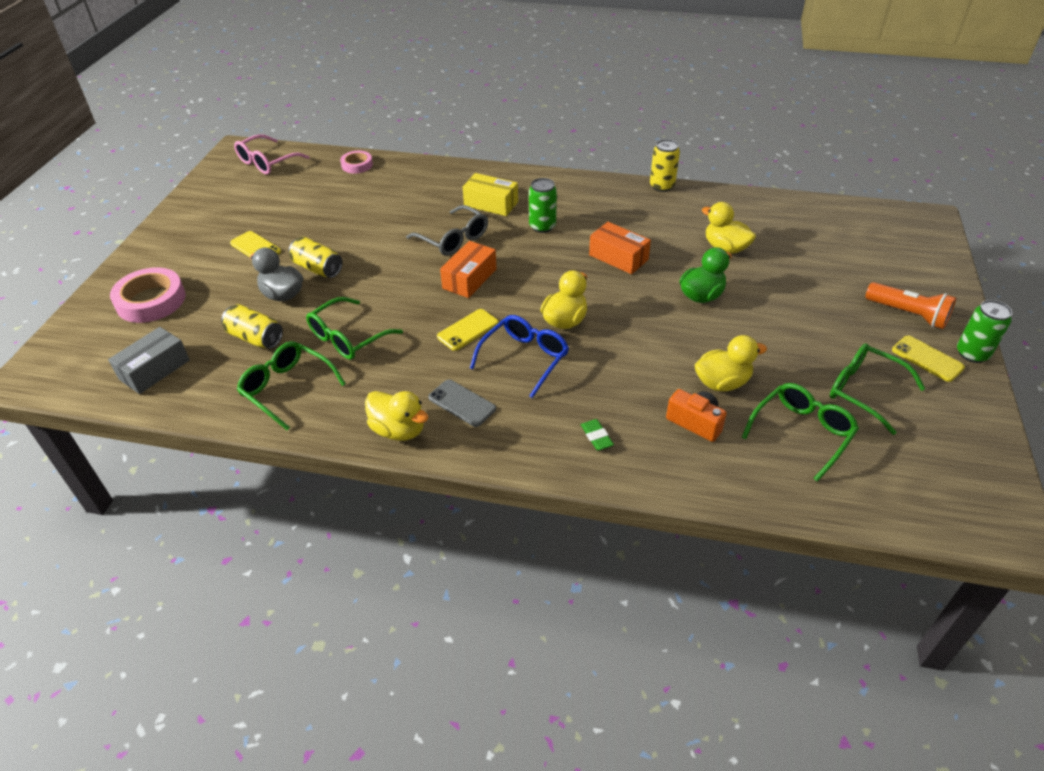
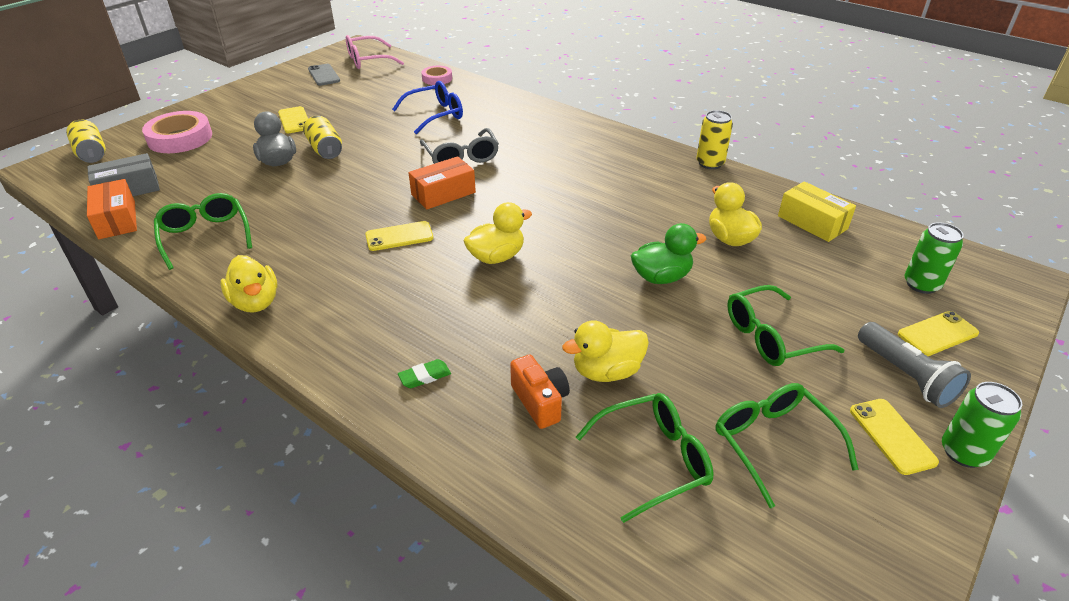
camera: 25 degrees right, 5 degrees down
(255, 338) = (223, 188): yellow can -> yellow can (91, 153)
(348, 337) = (294, 211): green glasses -> green glasses (771, 337)
(462, 403) = (331, 298): grey phone -> grey phone (324, 75)
(491, 204) = (523, 137): yellow box -> yellow box (812, 222)
(524, 359) = (425, 279): blue glasses -> blue glasses (435, 115)
(542, 226) = (554, 168): green can -> green can (921, 284)
(596, 437) = (425, 376): green eraser -> green eraser turned 60 degrees clockwise
(618, 257) = (604, 215): orange box -> orange box (117, 220)
(722, 383) = (606, 371): yellow duck -> yellow duck turned 150 degrees clockwise
(906, 277) = (937, 334): none -> yellow phone
(908, 314) = (906, 376): orange flashlight -> grey flashlight

